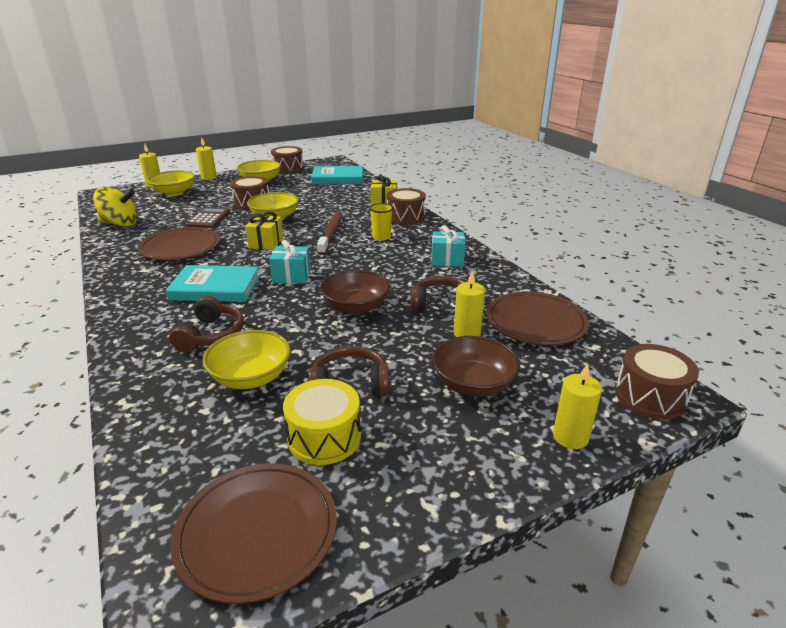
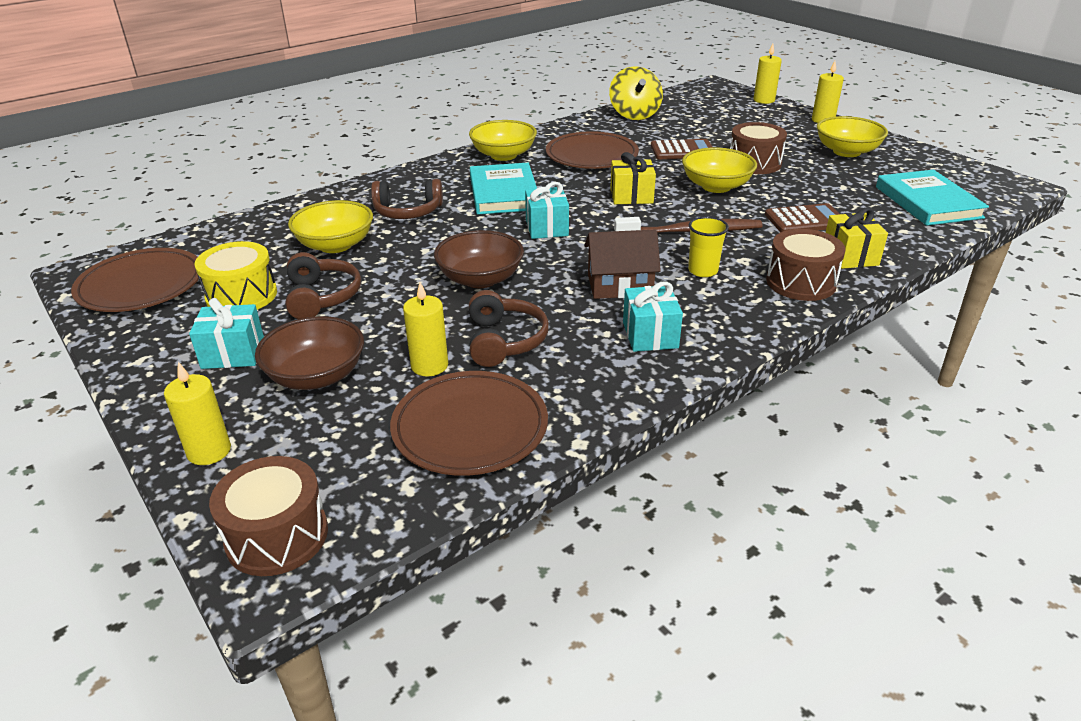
camera: 80 degrees right, 5 degrees up
(174, 193) = (747, 115): yellow bowl -> yellow bowl (503, 155)
(288, 169) = (923, 159): brown drum -> none
(338, 204) = (805, 220): none -> brown calculator
(387, 261) = (620, 285): none -> brown house
(431, 435) = (233, 353): none -> turquoise gift

